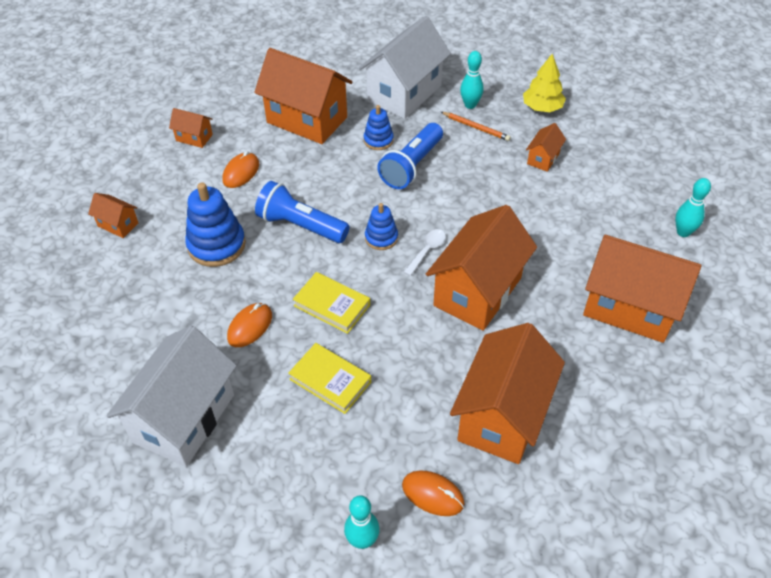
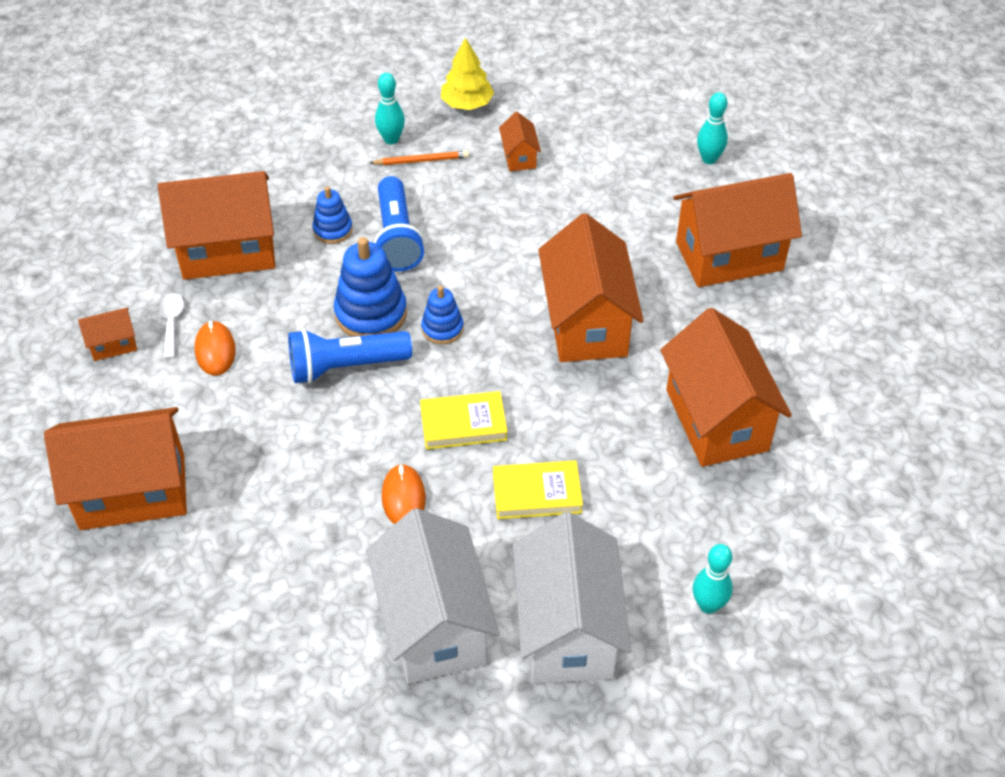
camera: 40 degrees left, 0 degrees up
(118, 224) = (133, 492): orange house -> orange house, size x2.24
(216, 245) = (275, 442): blue stacking toy -> blue stacking toy (371, 314)
(404, 94) = (308, 163): white house -> white house (568, 630)
(427, 251) = (500, 314): white spoon -> white spoon (172, 323)
(433, 494) = (726, 525): orange mouse -> none

